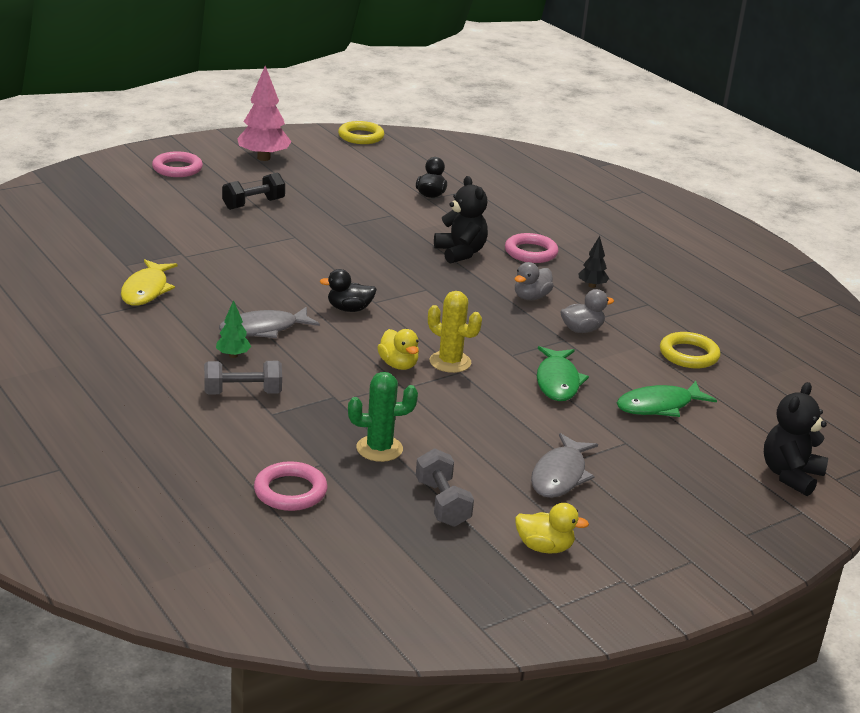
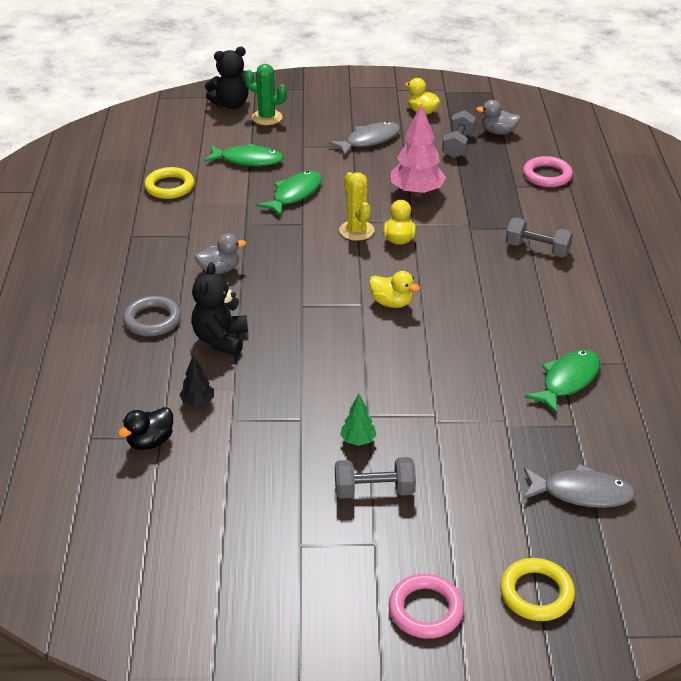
camera: 145 degrees left, 10 degrees up
(146, 290) = (567, 381): yellow fish -> green fish
(233, 355) = (525, 284): green tree -> green tree (358, 440)
(253, 204) = (374, 490): black dumbbell -> grey dumbbell
(263, 158) = (288, 599): pink tree -> pink tree (416, 192)
(264, 329) = (483, 303): grey fish -> grey fish (581, 493)
(349, 309) = (391, 303): black duck -> yellow duck
(361, 136) = (101, 614): yellow ring -> yellow ring (536, 593)
(379, 449) = (469, 185): green cactus -> green cactus (267, 117)
(531, 252) = (152, 320): pink ring -> grey ring
(582, 330) = (220, 228): grey duck -> grey duck (498, 132)
(592, 286) = (151, 266): black tree -> black tree (198, 402)

